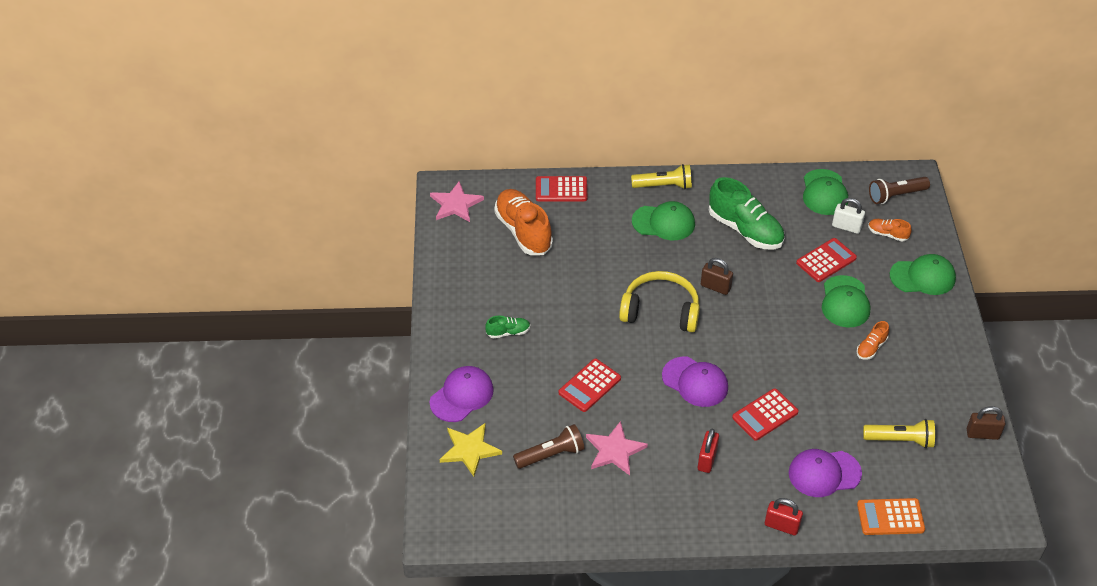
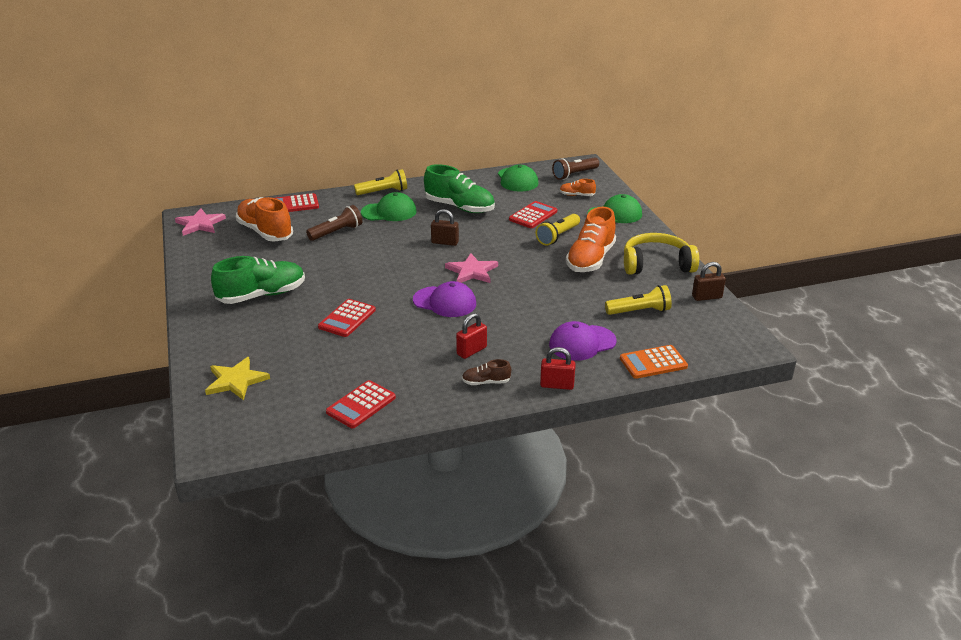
camera: 15 degrees left, 15 degrees down
(462, 396) = (222, 344): purple cap -> none
(508, 332) = (262, 295): green shoe -> green shoe, size x2.12
(551, 454) = (319, 371): brown flashlight -> brown flashlight (336, 232)
(614, 450) = (382, 358): pink star -> pink star (472, 271)
(660, 311) = (400, 263): yellow headphones -> yellow headphones (656, 264)
(707, 459) = (471, 351): red padlock -> red padlock turned 45 degrees clockwise
(711, 506) = (486, 382): none -> brown shoe
(765, 415) = (515, 313): red calculator -> red calculator (361, 405)
(845, 302) = (558, 236): green cap -> yellow flashlight
(846, 227) = (542, 195): white padlock -> none
(871, 348) = (590, 259): orange shoe -> orange shoe, size x2.12

